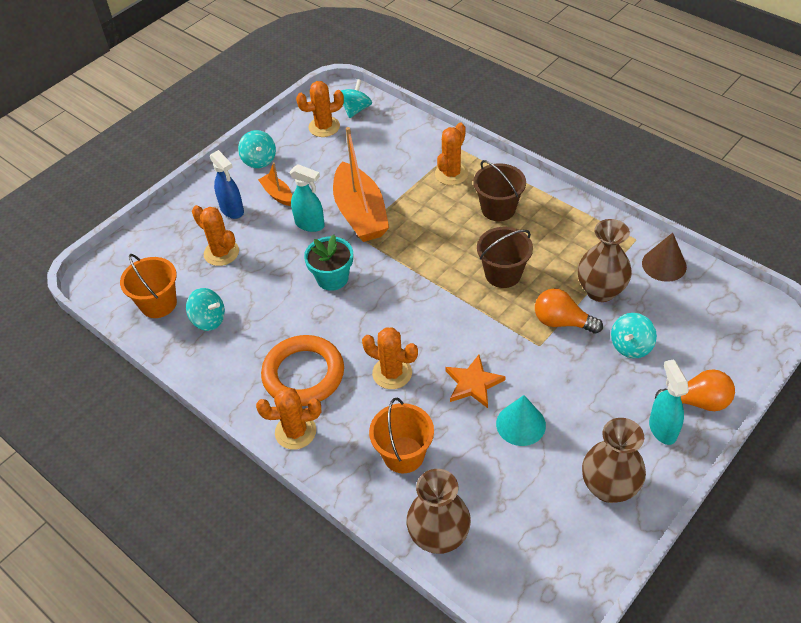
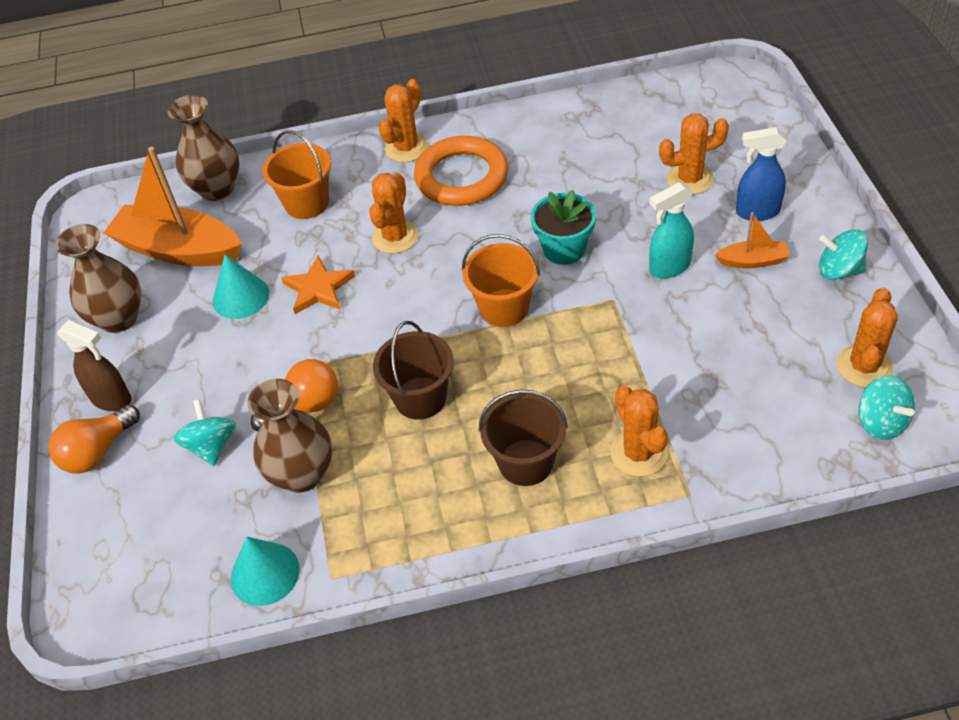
camera: 130 degrees right, 0 degrees up
(158, 304) = (655, 113): orange bucket -> orange bucket (504, 308)
(209, 320) = (598, 139): turquoise spinning top -> none
(360, 213) = (647, 320): orange boat -> orange boat (179, 249)
(392, 373) = (395, 237): orange cactus -> orange cactus turned 45 degrees counterclockwise
(662, 429) = (112, 399): turquoise spray bottle -> brown spray bottle
(664, 264) = (265, 573): brown cone -> turquoise cone

